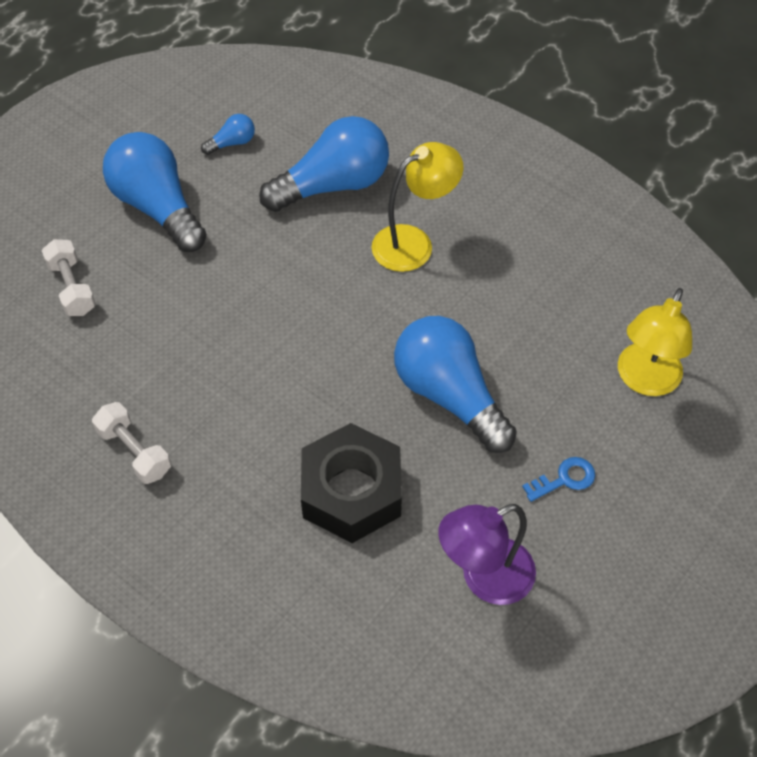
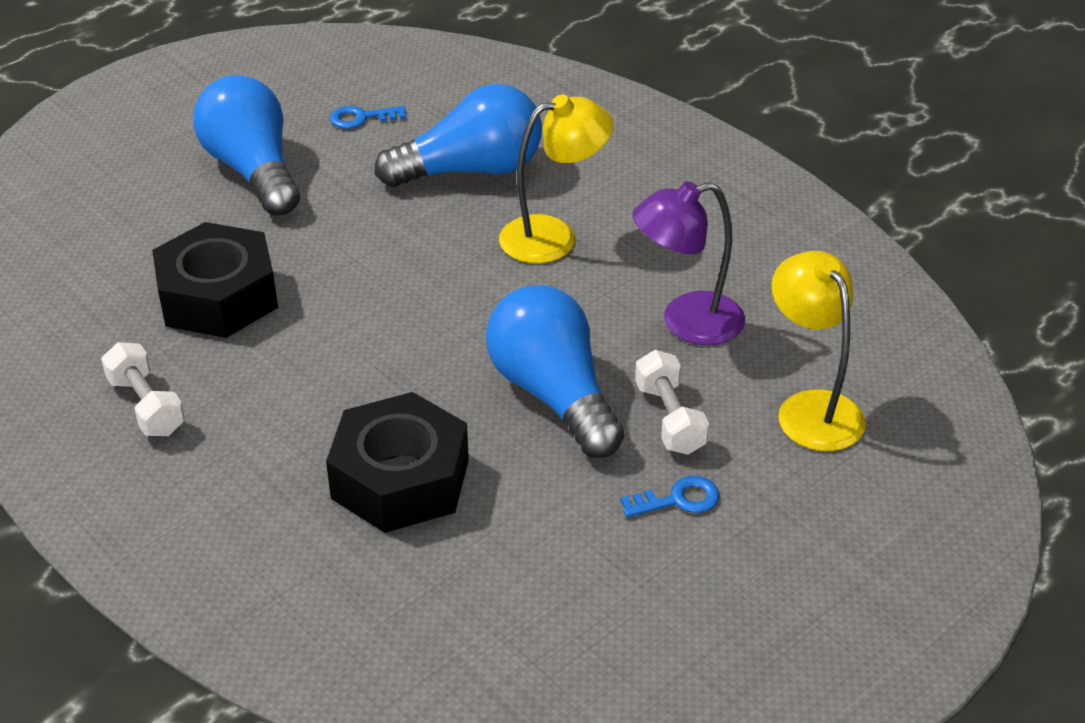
camera: 10 degrees right, 15 degrees down
(72, 288) = (126, 237): white dumbbell -> white dumbbell (669, 418)
(163, 337) = (218, 297): none -> black nut
(232, 143) = (361, 118): blue light bulb -> blue key
(484, 578) = (543, 592): purple lamp -> purple lamp (686, 323)
(644, 380) = (811, 408): yellow lamp -> yellow lamp turned 120 degrees clockwise

